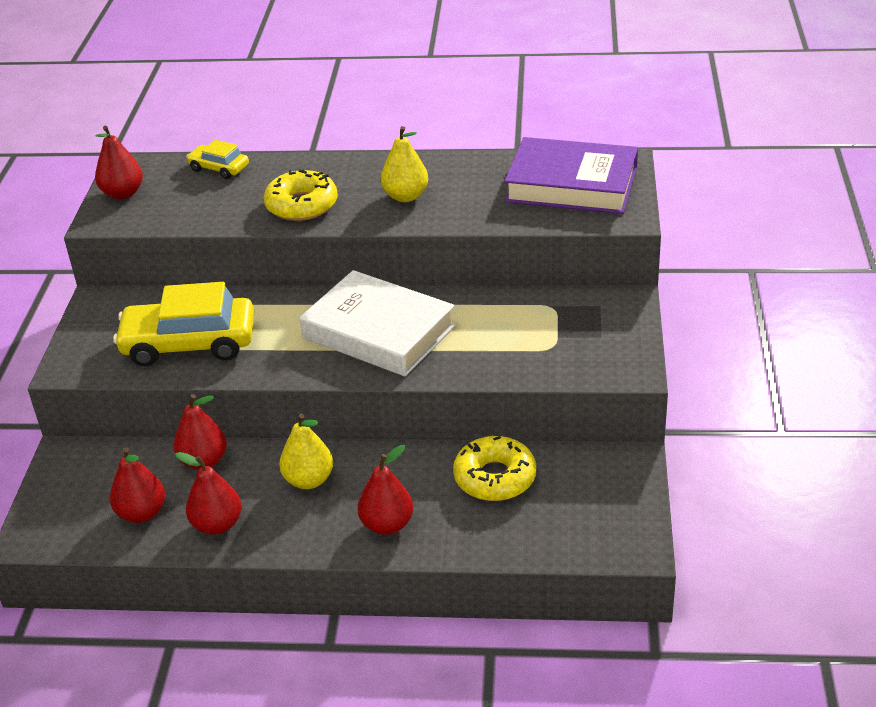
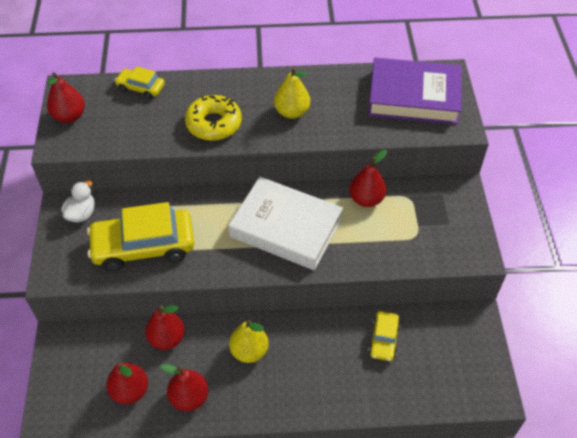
camera: 10 degrees left, 15 degrees up
(119, 308) = (81, 214): none -> white duck
(387, 524) = (314, 388): red pear -> red pear (366, 199)
(495, 478) = (384, 339): yellow donut -> yellow car

